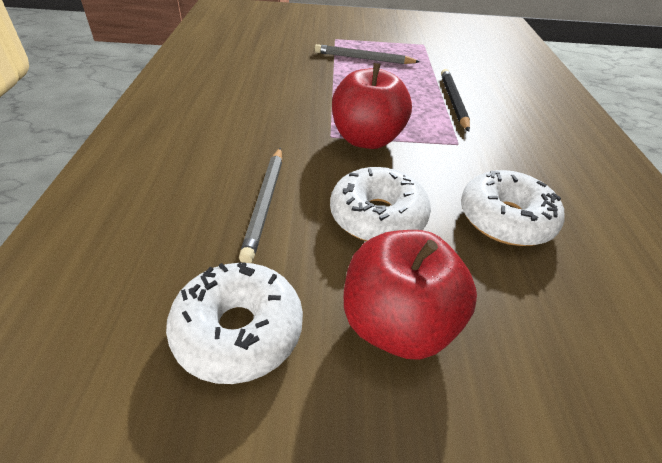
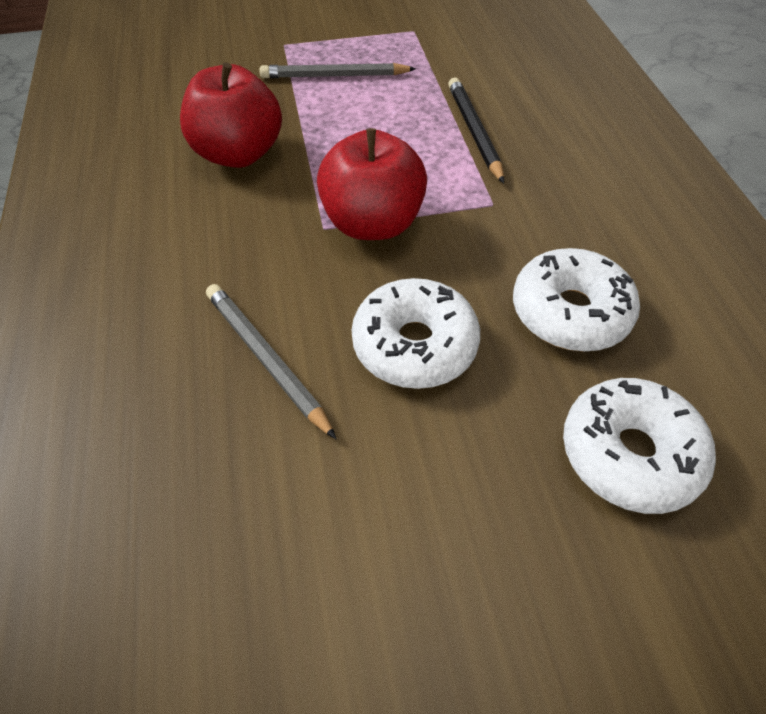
camera: 10 degrees left, 10 degrees up
(238, 331) = (289, 545): white donut -> white donut (629, 454)
(264, 204) = (266, 358): grey pencil -> grey pencil turned 150 degrees clockwise
(397, 324) = (470, 490): red apple -> red apple (238, 154)

